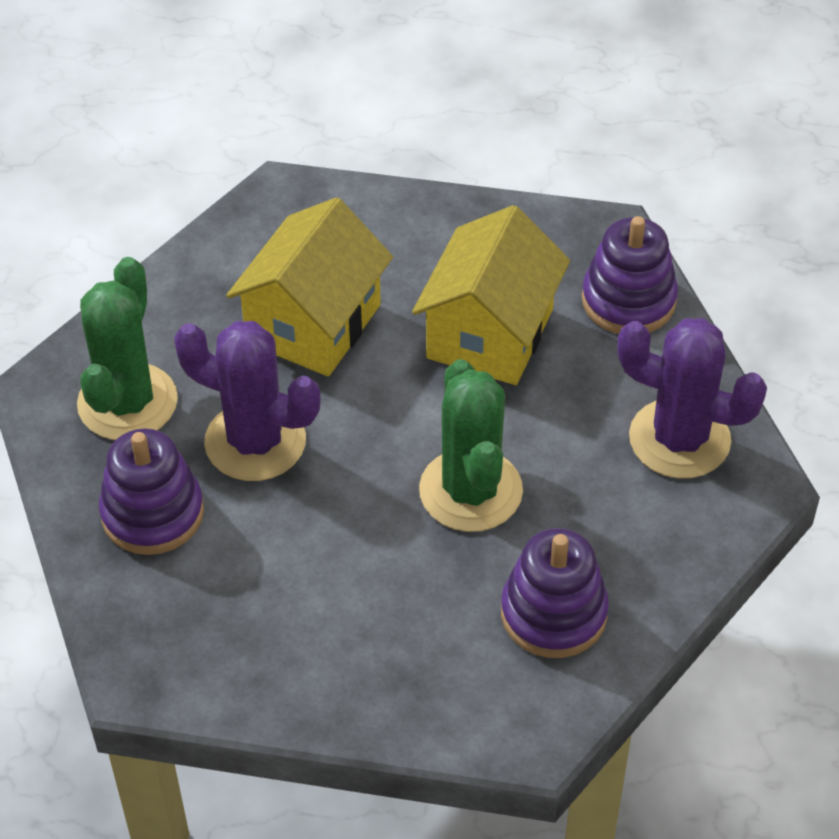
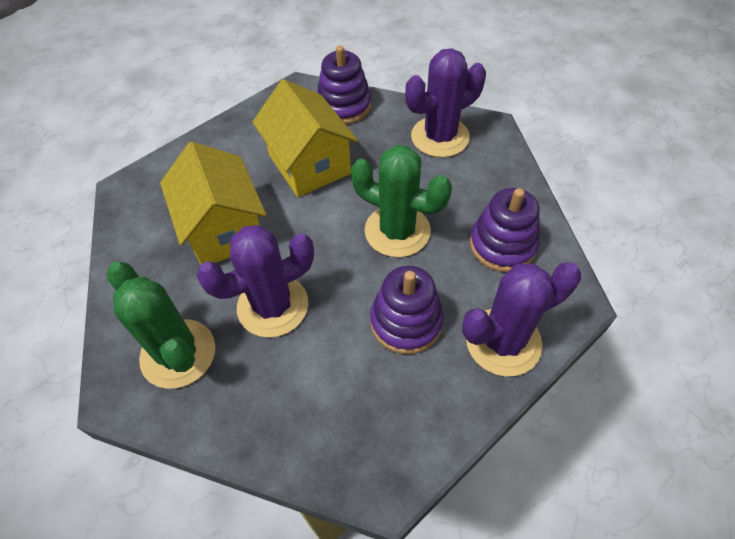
camera: 50 degrees left, 5 degrees up
(152, 513) = (271, 393): purple stacking toy -> purple stacking toy (406, 322)
(404, 691) = (503, 342): none -> purple cactus

